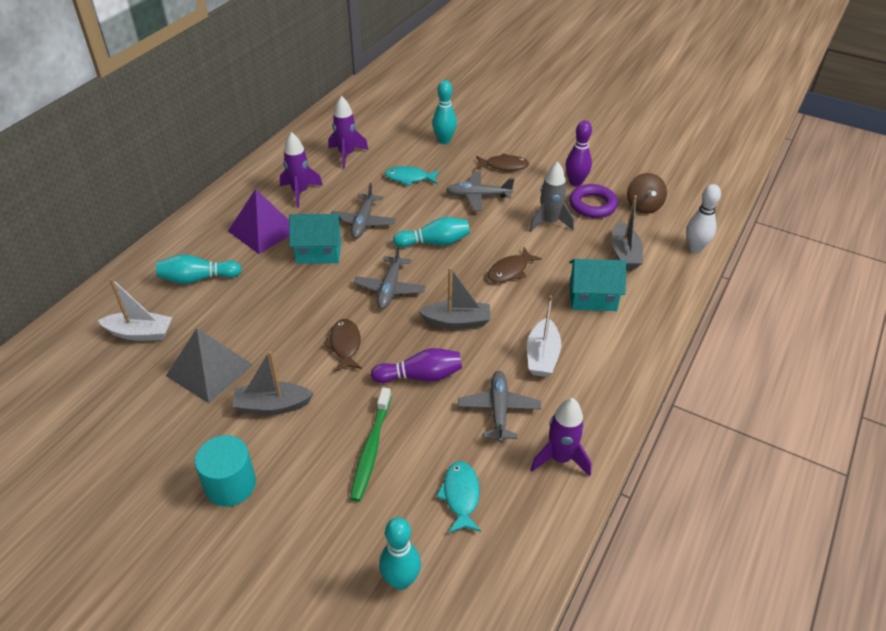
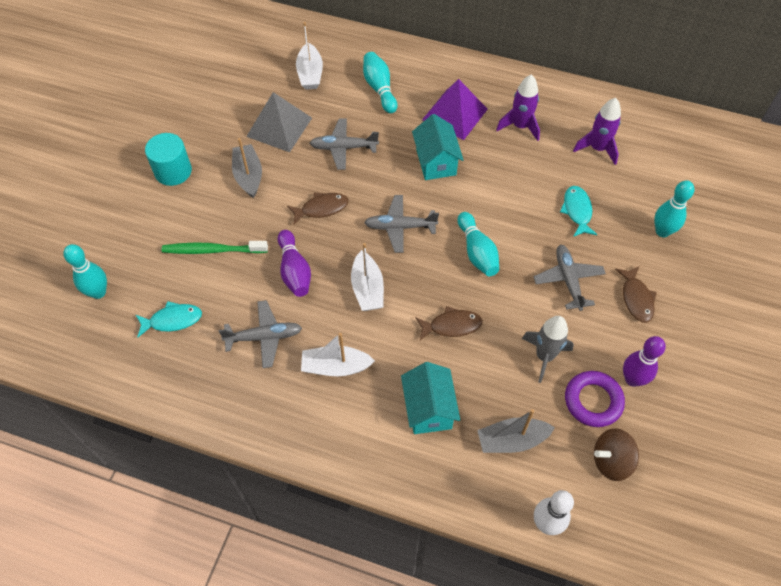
camera: 80 degrees right, 15 degrees up
(363, 222) = (490, 186): grey plane -> grey plane (343, 148)
(457, 322) = (367, 288): grey boat -> white boat
(510, 271) = (451, 325): brown fish -> brown fish turned 135 degrees clockwise
(560, 458) = (216, 392): purple rocket -> none

